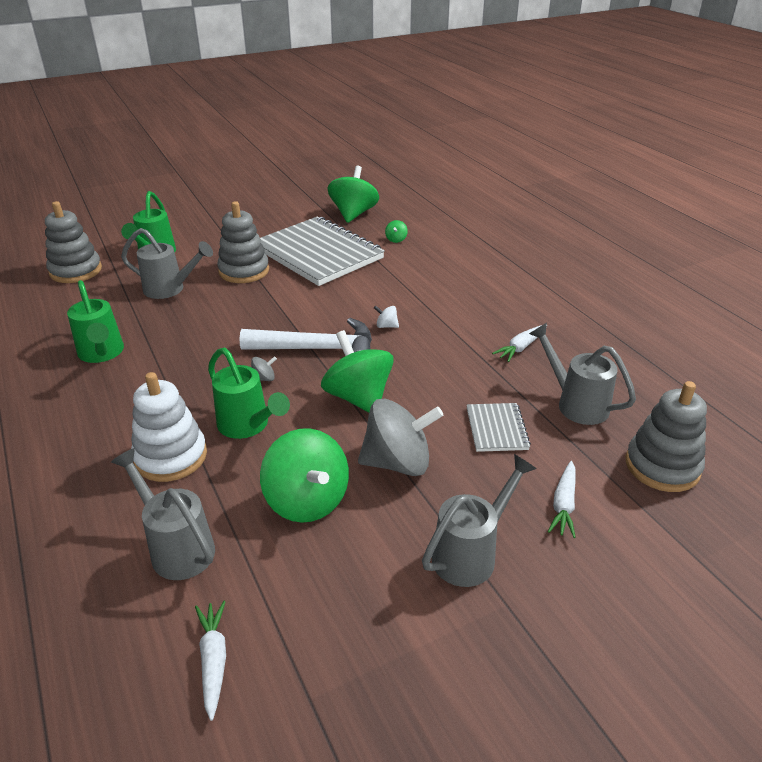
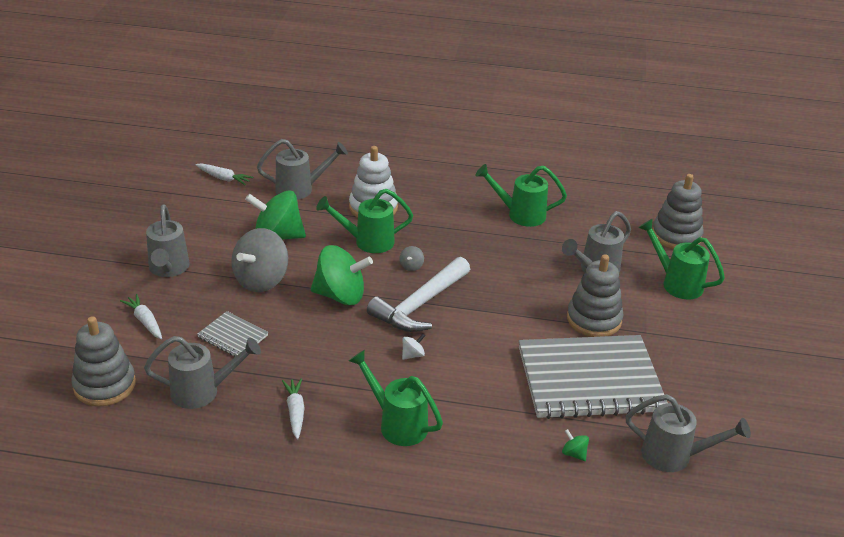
camera: 125 degrees right, 0 degrees up
(353, 214) = (674, 456): green spinning top -> grey watering can
(464, 302) = (397, 424): none -> green watering can

